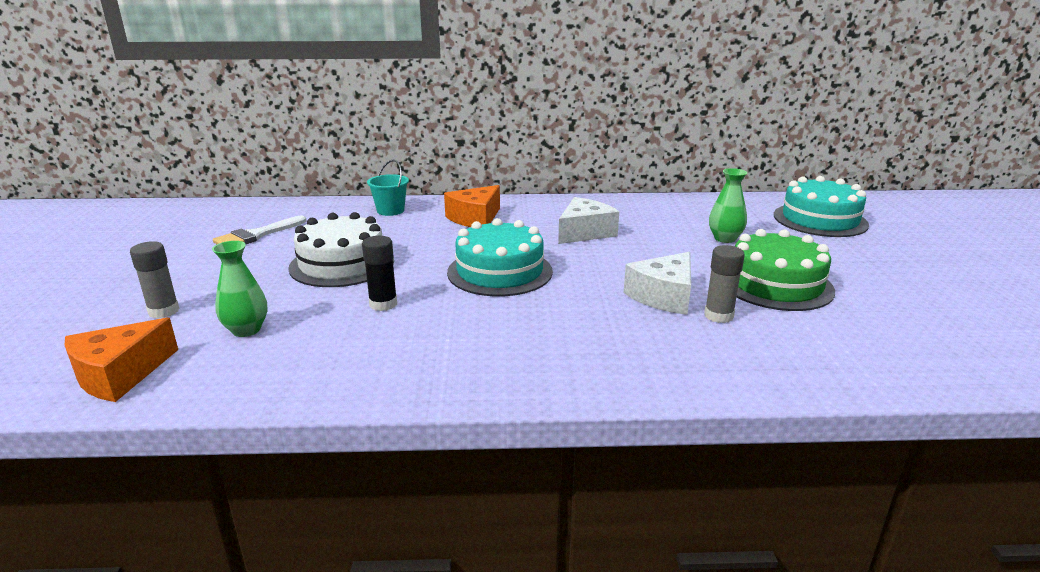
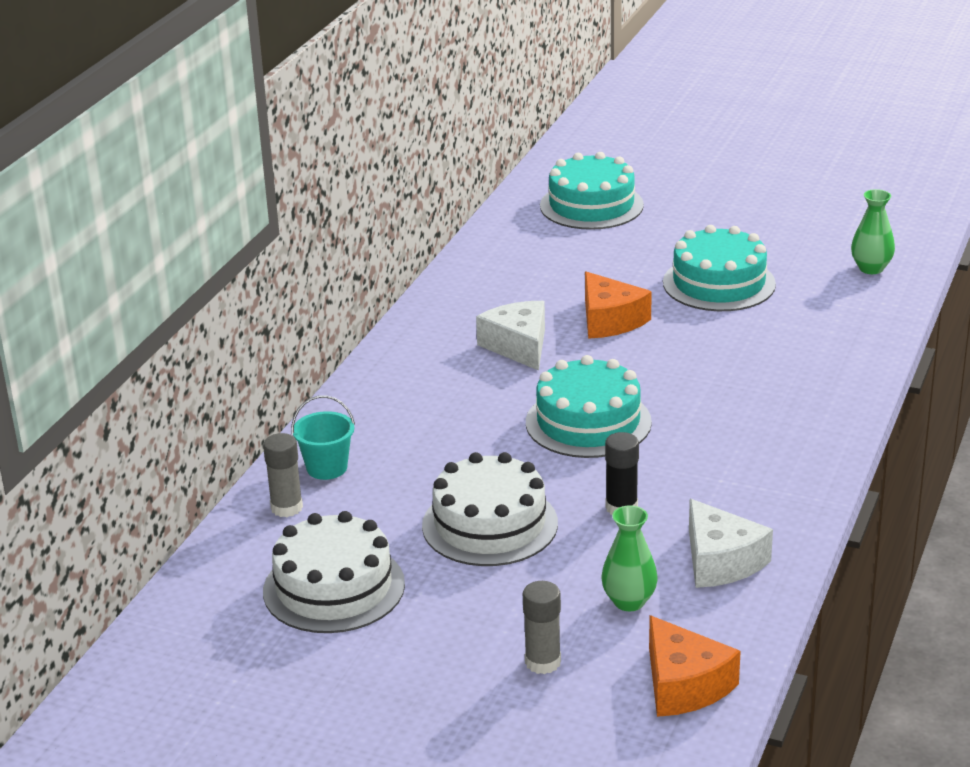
camera: 65 degrees left, 5 degrees up
(256, 235) = (334, 587): white brush -> white cake
(475, 218) = (412, 408): orange cheese -> orange cheese (609, 320)
(663, 296) = (706, 345): white cheese -> white cheese (720, 561)
(718, 316) = (760, 331): grey glue stick -> grey glue stick (286, 508)
(725, 238) = (599, 272): green vase -> green vase (871, 268)
(775, 284) = (719, 283): green cake -> turquoise cake

